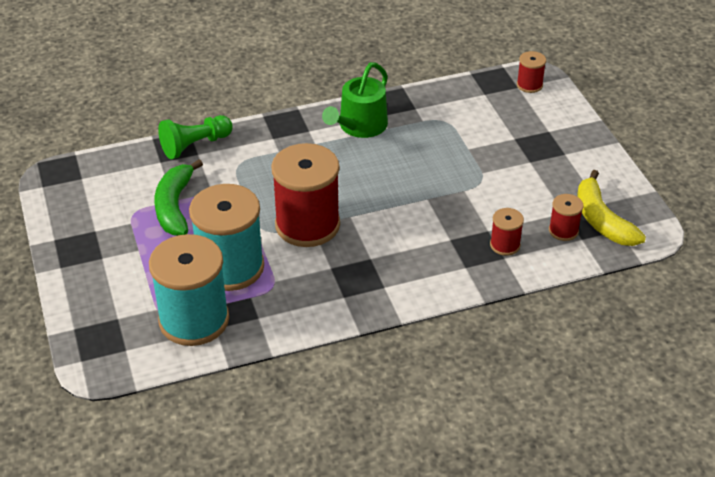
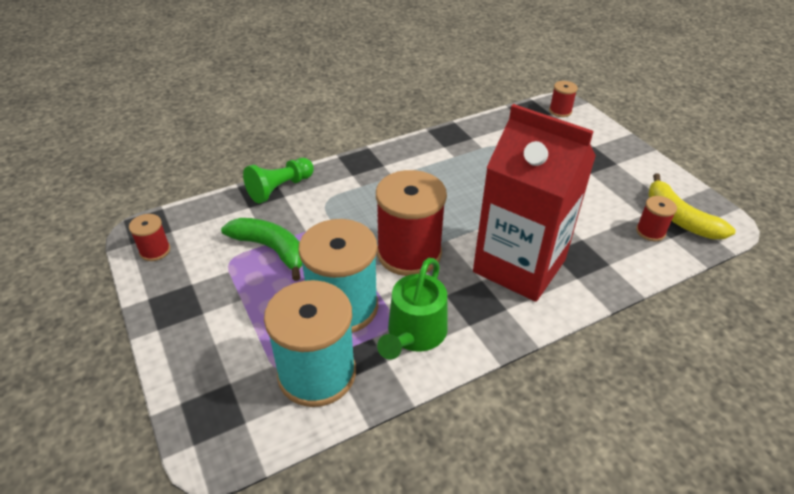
camera: 10 degrees left, 0 degrees up
(174, 206) = (271, 249): green banana -> green banana turned 135 degrees clockwise
(360, 126) = (428, 157): green watering can -> green watering can (414, 333)
(412, 249) = (519, 266): none -> red carton
(505, 245) = (604, 251): red spool -> red spool (155, 251)

